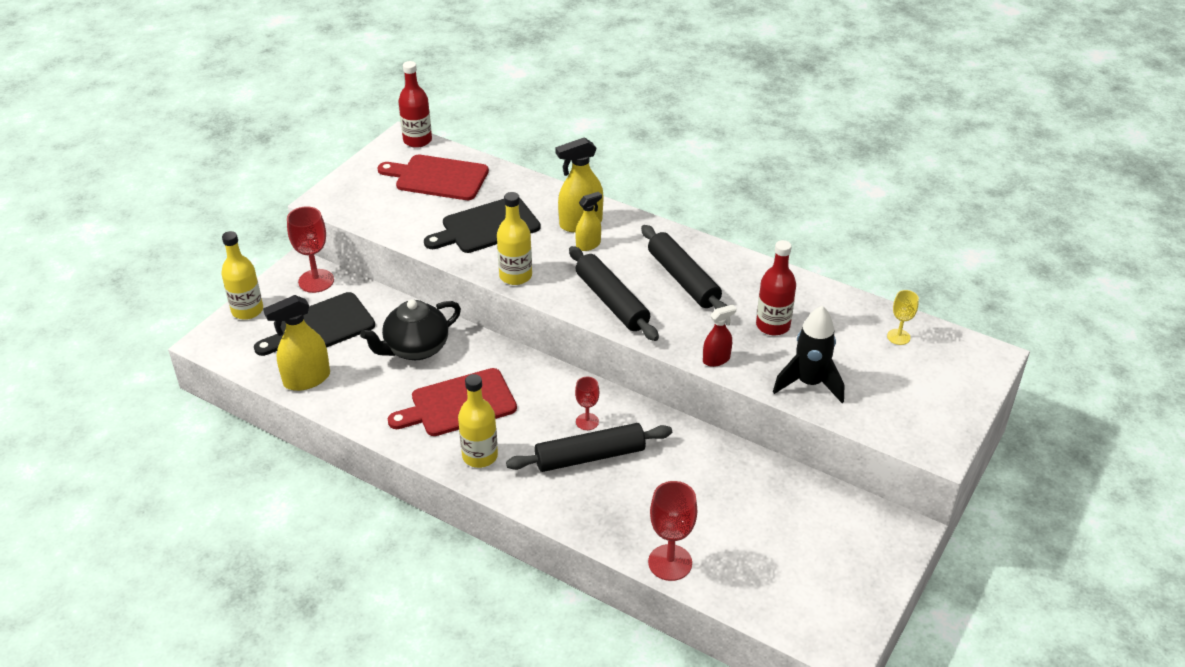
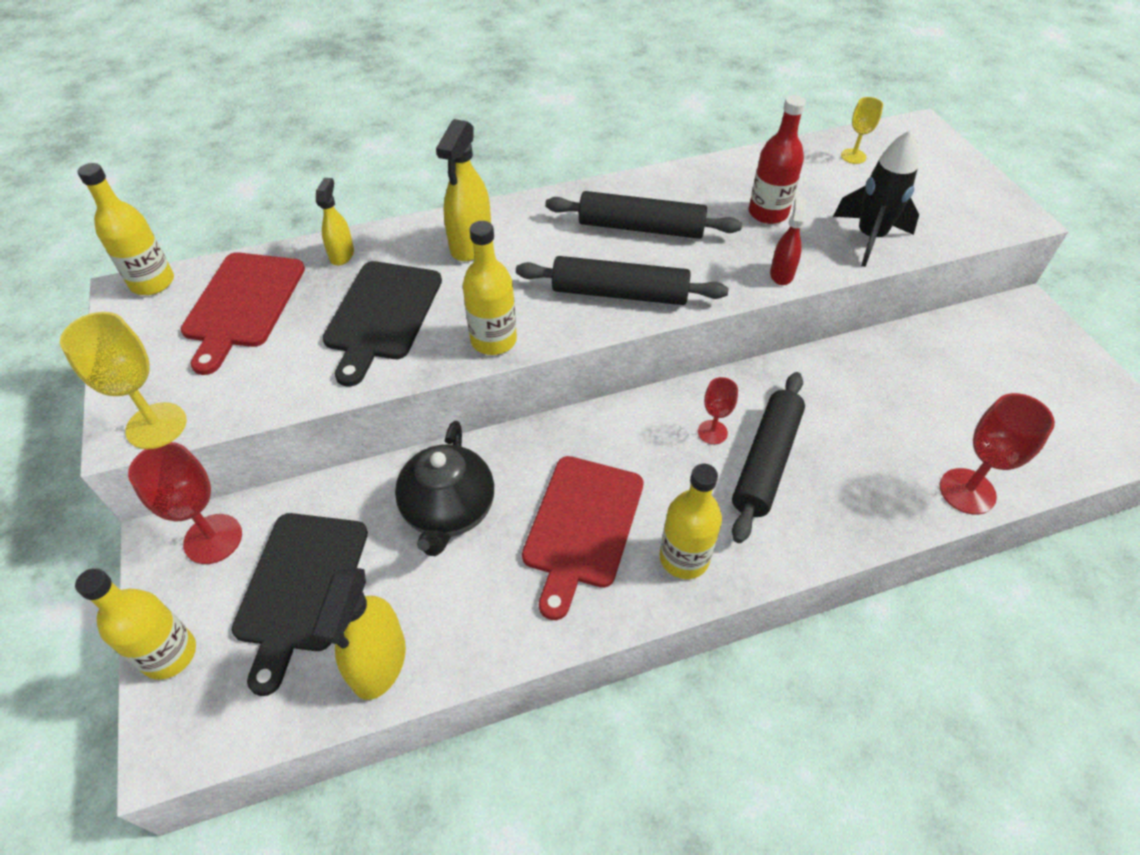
camera: 50 degrees left, 10 degrees up
(336, 206) = (156, 426): none -> yellow goblet
(417, 140) = (152, 282): red bottle -> yellow bottle
(438, 178) = (243, 304): red cutting board -> red cutting board turned 45 degrees counterclockwise
(588, 245) = (511, 258): yellow spray bottle -> yellow spray bottle (342, 255)

